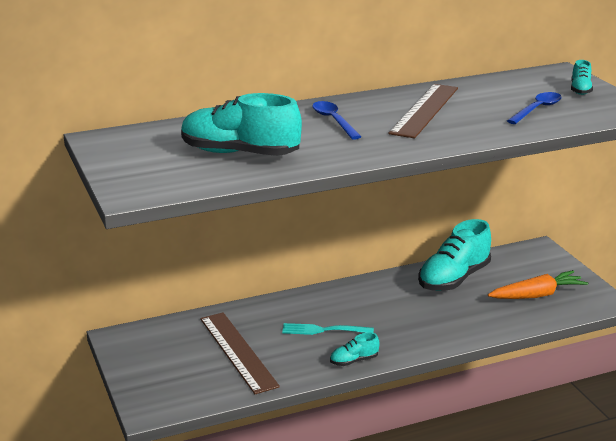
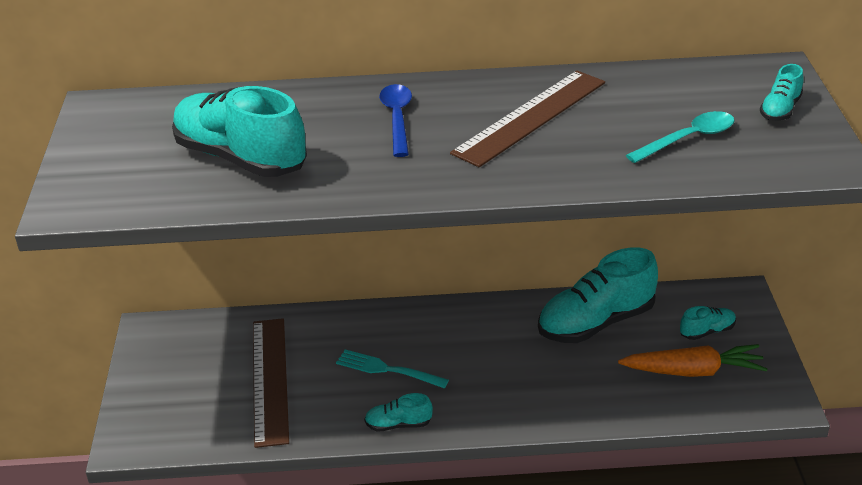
camera: 20 degrees right, 10 degrees up
(531, 272) = (707, 331): none -> turquoise shoe
(537, 109) = (688, 139): blue spoon -> turquoise spoon

